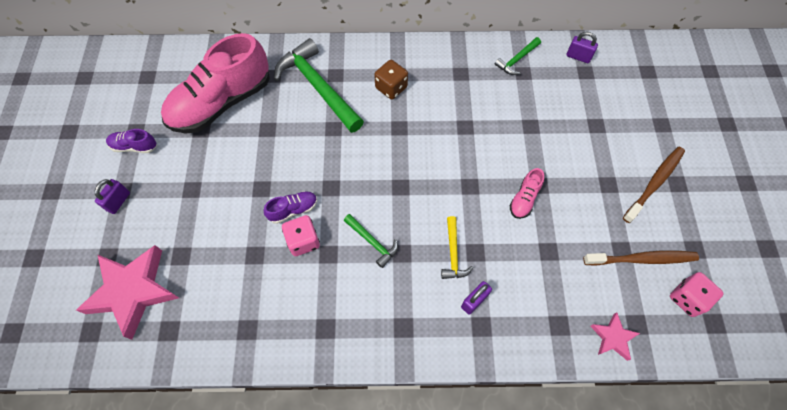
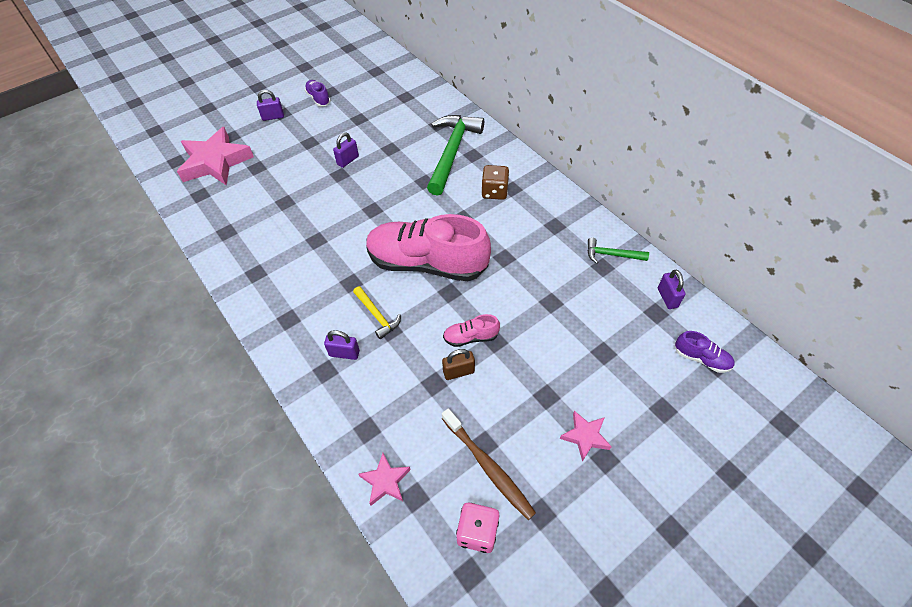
camera: 55 degrees right, 10 degrees down
(222, 102) = (389, 114): pink shoe -> pink shoe (427, 263)
(249, 171) = (348, 160): none -> purple padlock
(293, 210) = (336, 200): purple shoe -> purple shoe (701, 358)
(303, 241) = (316, 220): pink dice -> none
(372, 242) = (346, 259): green hammer -> none
(453, 253) = (377, 315): yellow hammer -> yellow hammer turned 90 degrees counterclockwise
(550, 227) = (458, 372): none -> brown padlock
(654, 183) = (585, 436): brown toothbrush -> pink star

